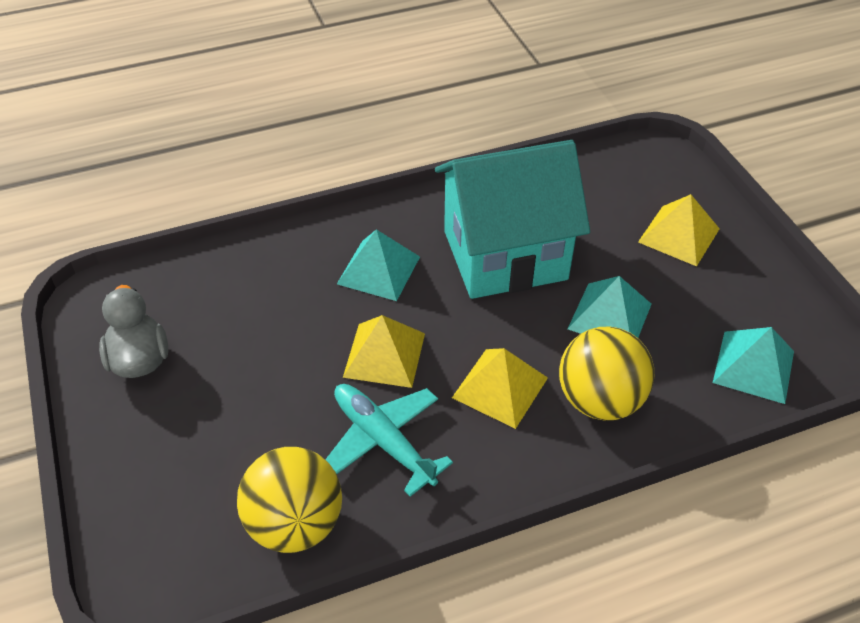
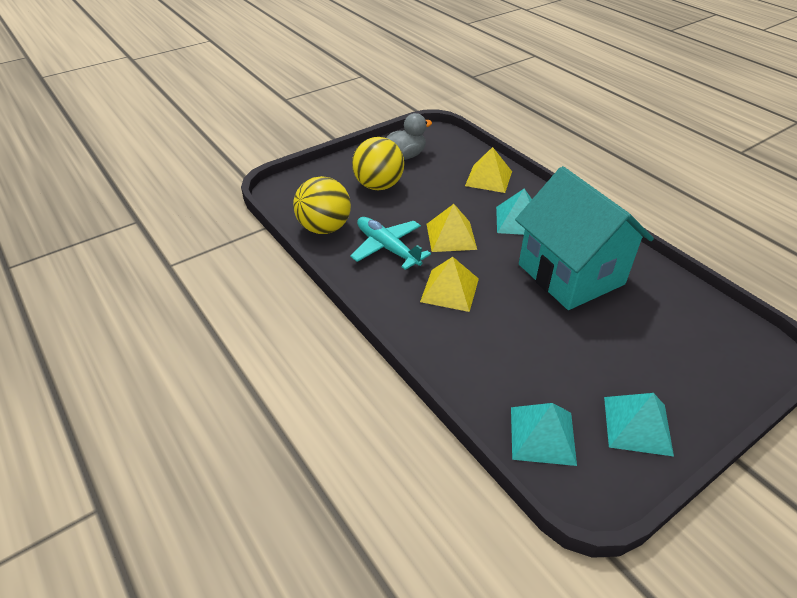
camera: 75 degrees right, 5 degrees down
(384, 441) = (388, 248): turquoise plane -> turquoise plane turned 75 degrees counterclockwise
(599, 400) = (462, 341): yellow ball -> yellow ball (378, 185)
(610, 316) = (545, 338): turquoise pyramid -> turquoise pyramid (637, 425)
(679, 235) = (666, 374): yellow pyramid -> yellow pyramid (488, 178)

